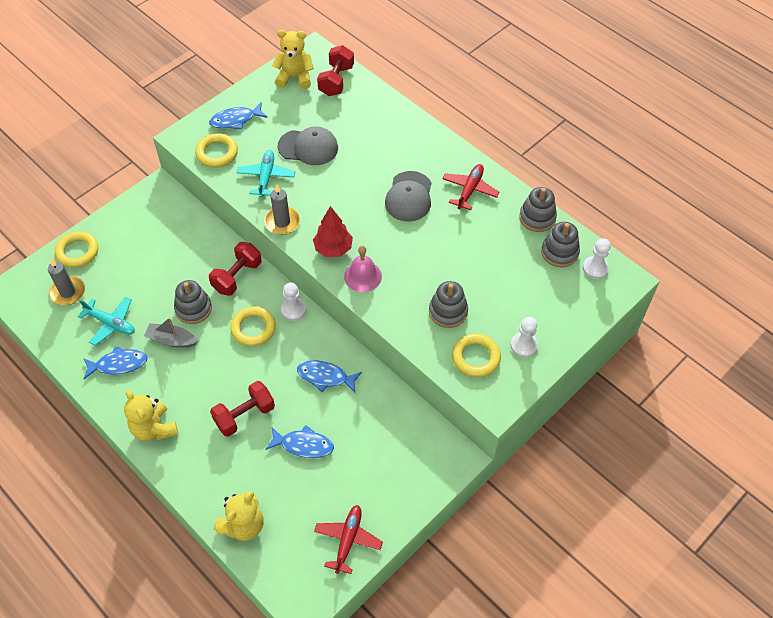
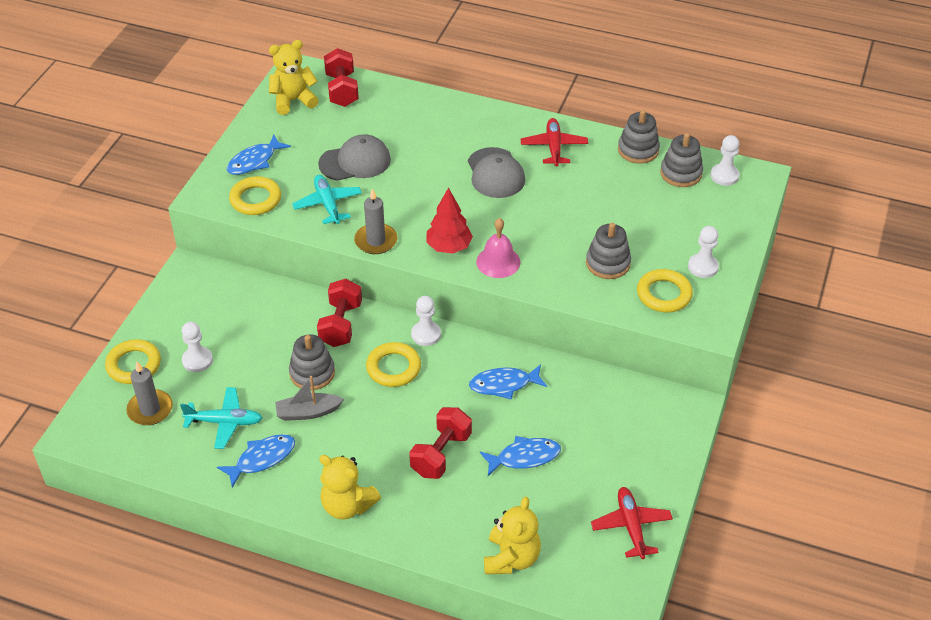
camera: 25 degrees left, 10 degrees down
(121, 265) = (197, 360): none -> white pawn

